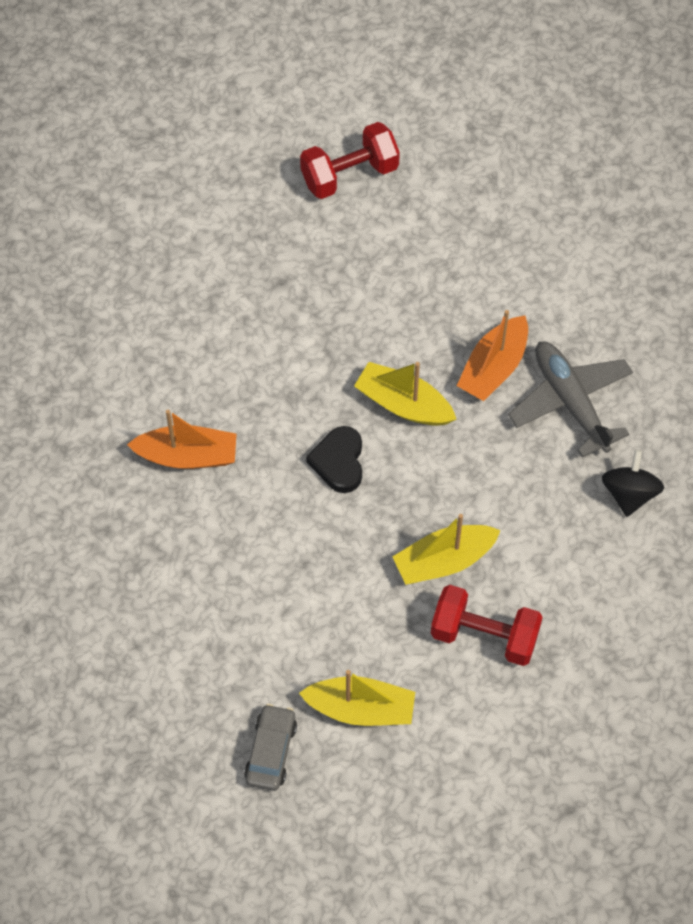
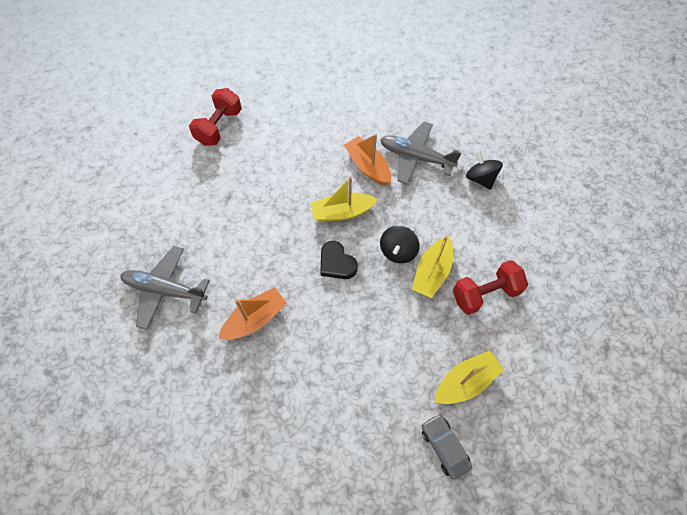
camera: 40 degrees left, 0 degrees up
(116, 345) = (165, 290): none -> grey plane
(427, 504) = (398, 251): none -> black spinning top
(493, 368) = (367, 166): orange boat -> orange boat turned 150 degrees clockwise

